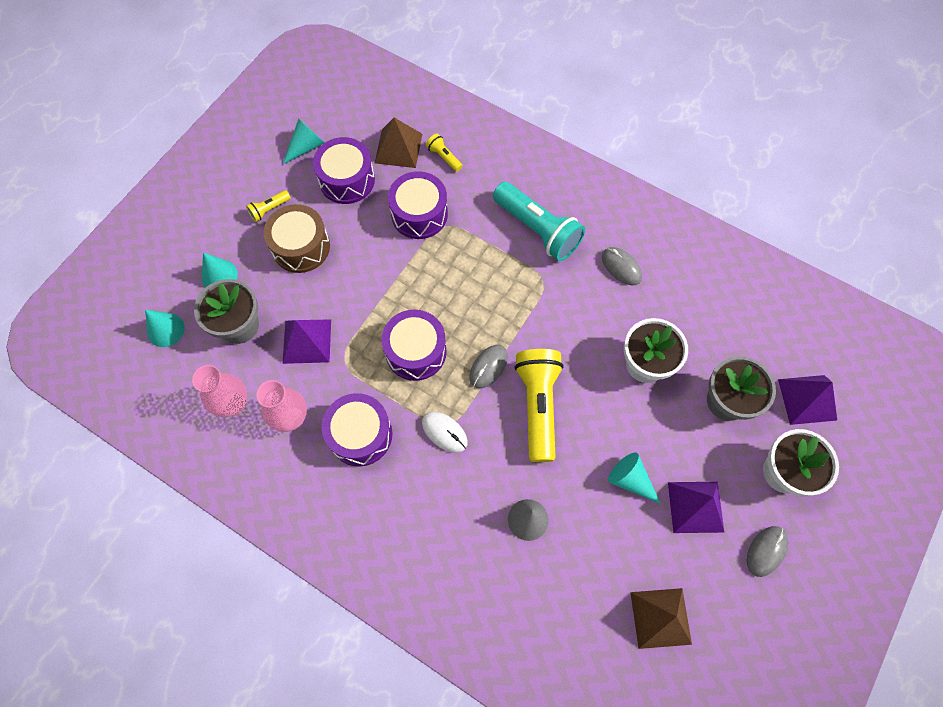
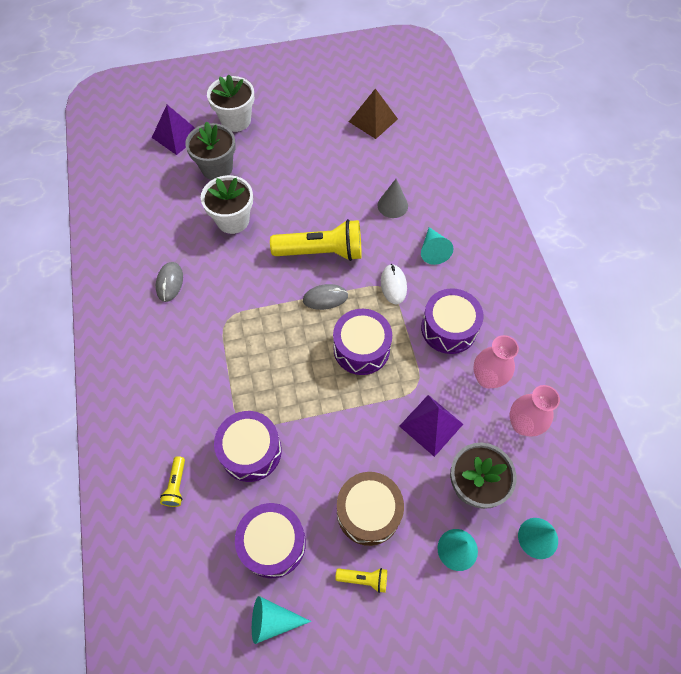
camera: 135 degrees left, 5 degrees down
(398, 148) = (200, 533): brown pyramid -> none
(537, 229) = (186, 357): turquoise flashlight -> none
(538, 406) = (321, 252): yellow flashlight -> yellow flashlight turned 135 degrees counterclockwise
(630, 480) = (316, 178): turquoise cone -> turquoise cone (433, 250)
(695, 506) = (298, 142): purple pyramid -> none
(766, 551) = (289, 103): grey mouse -> none

